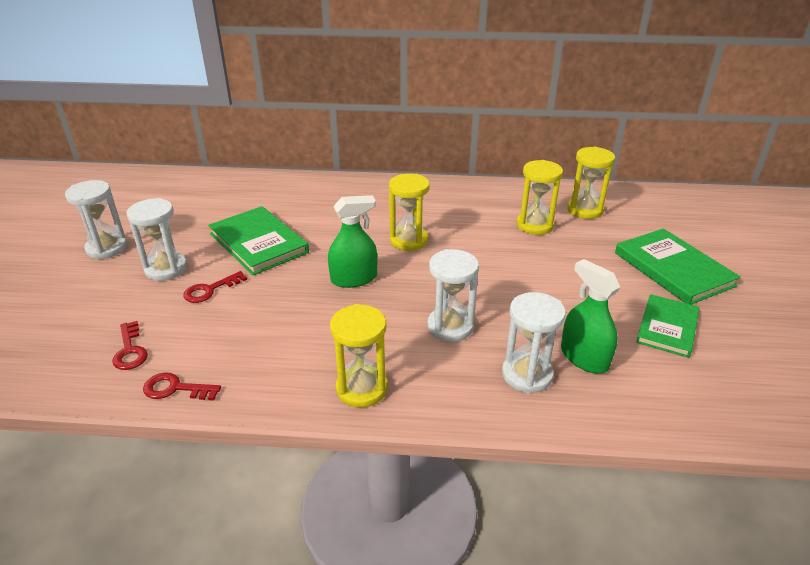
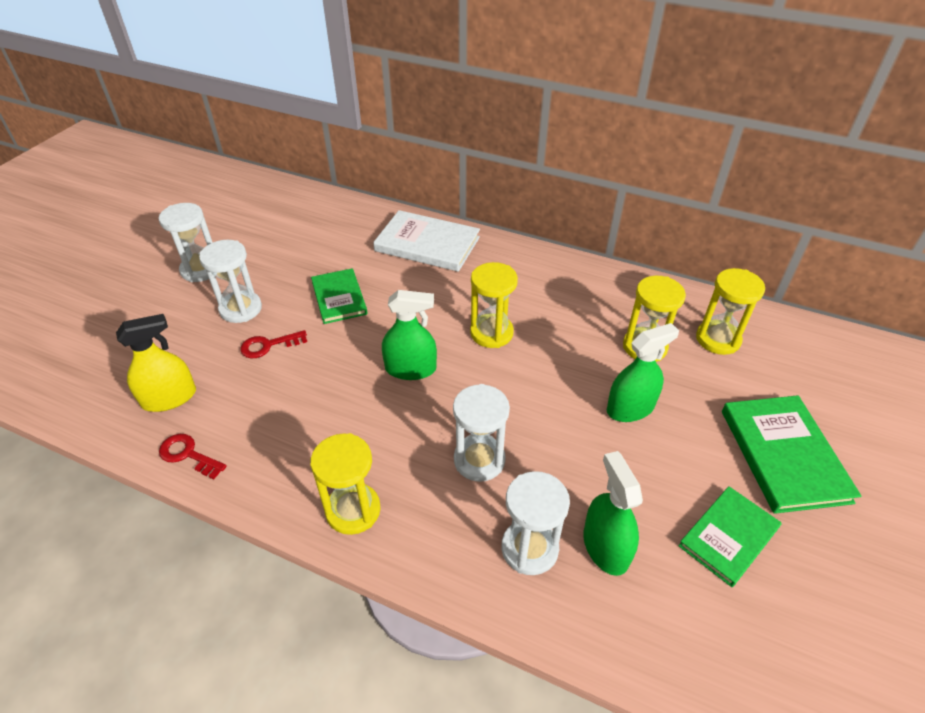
camera: 20 degrees right, 10 degrees up
(130, 350) = (169, 398): red key -> yellow spray bottle
(258, 243) = (339, 298): green book -> green book, size x0.66
(317, 192) = (427, 244): none -> white book
(548, 265) = (630, 408): none -> green spray bottle

